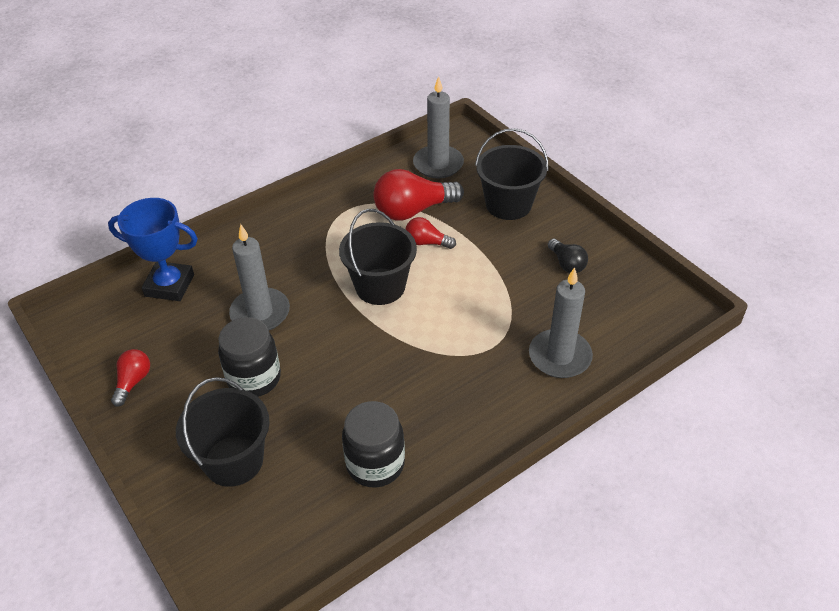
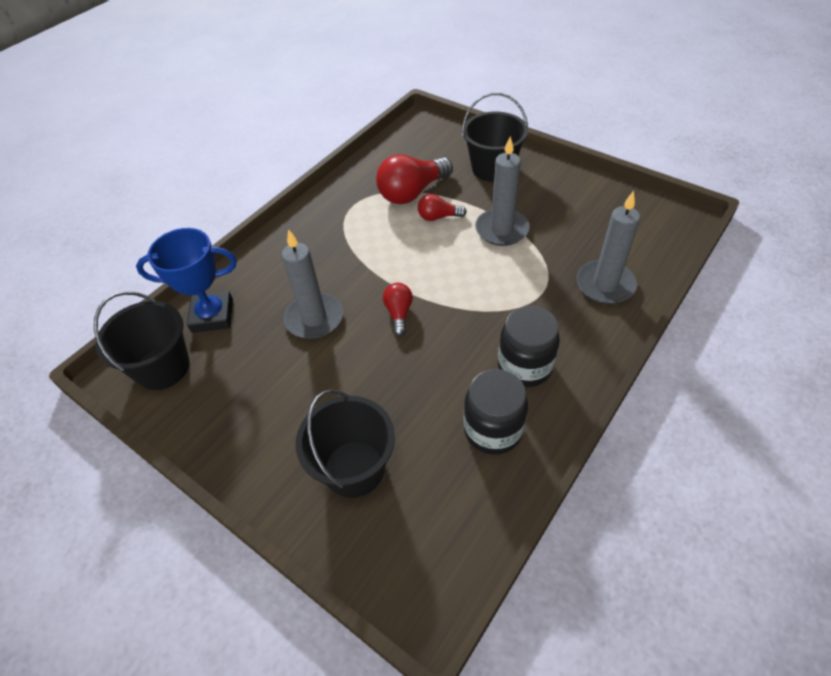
camera: 15 degrees left, 5 degrees up
(133, 382) = (215, 419): red light bulb -> red light bulb (399, 313)
(254, 378) = (337, 381): black jar -> black jar (524, 366)
(380, 286) = (416, 265): black bucket -> black bucket (163, 367)
(438, 164) = (414, 149): grey candle -> grey candle (501, 229)
(567, 264) = (568, 205): black light bulb -> none

